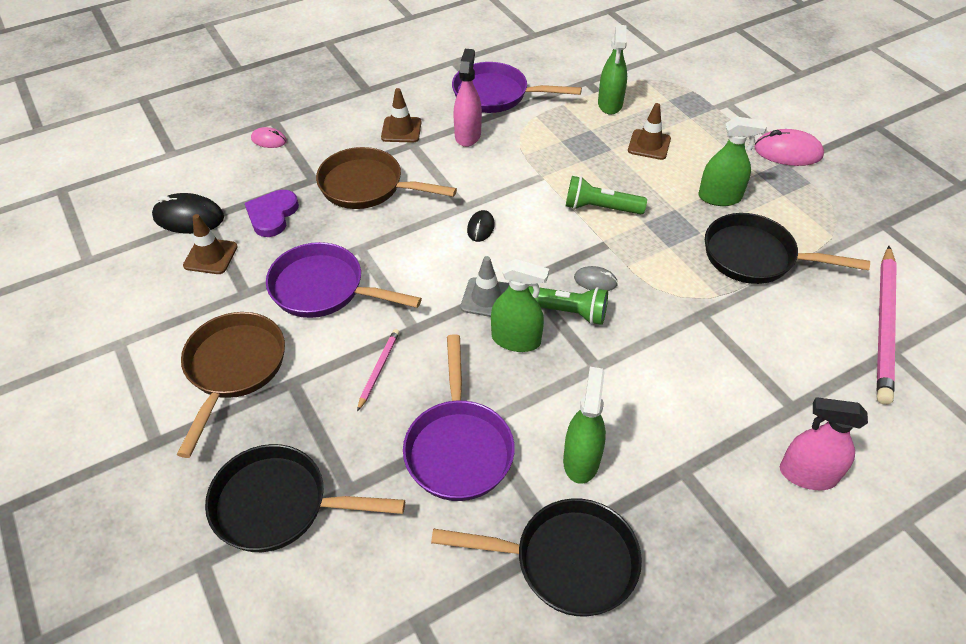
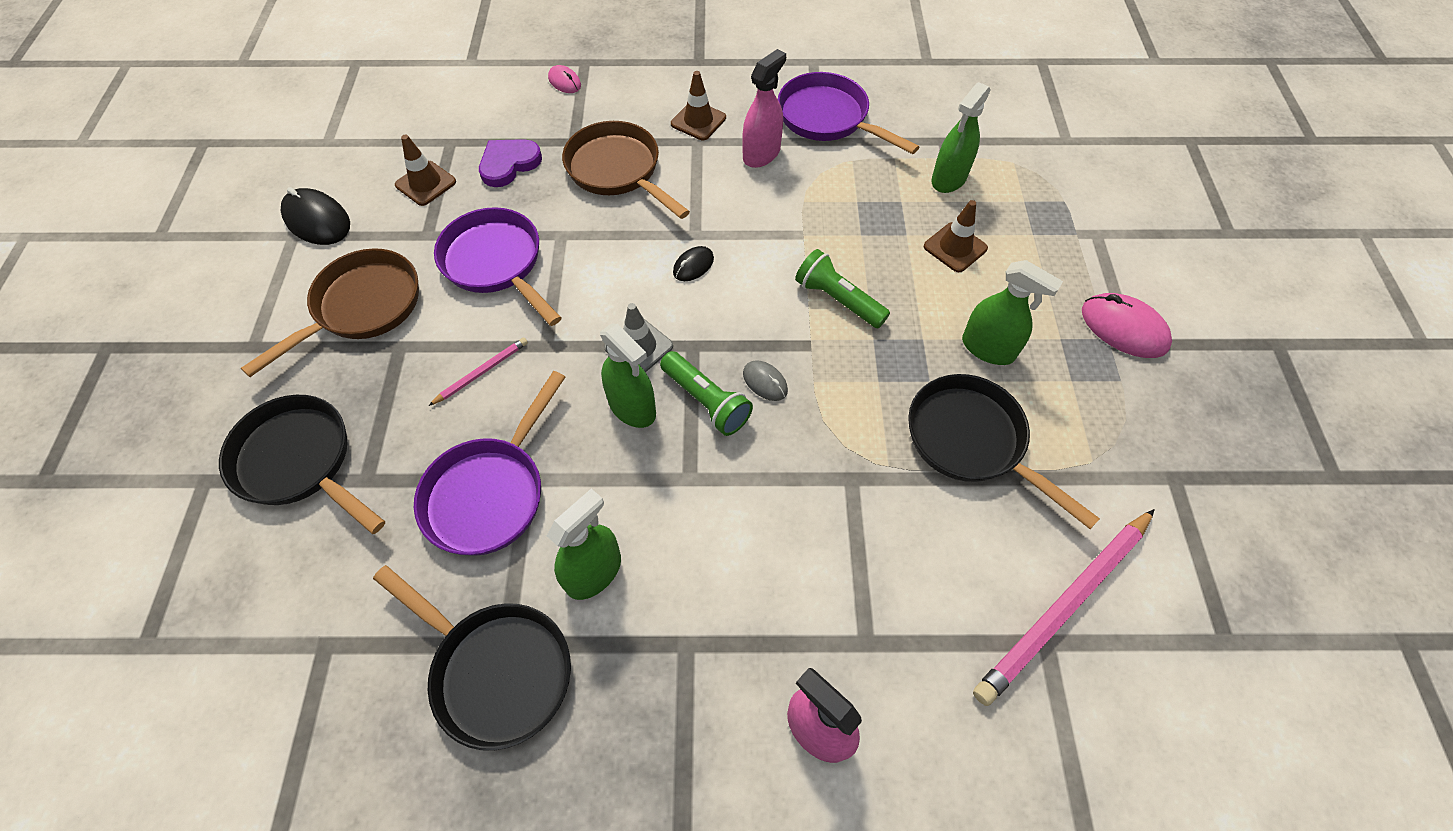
camera: 30 degrees right, 10 degrees up
(189, 217) = (436, 135): black mouse -> black mouse (317, 220)

